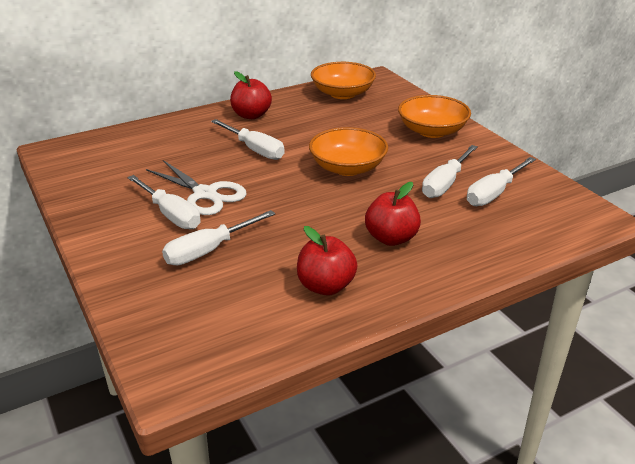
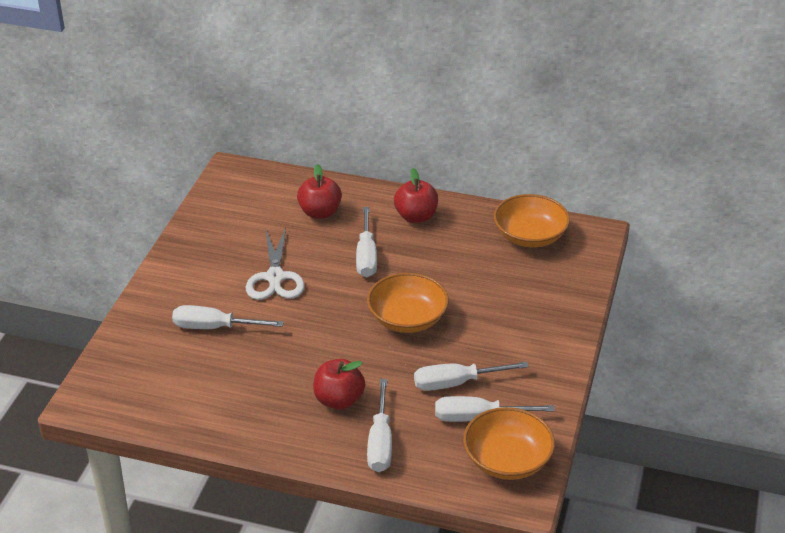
camera: 45 degrees right, 5 degrees up
(170, 214) = (231, 281): white screwdriver -> white screwdriver (380, 442)
(326, 286) = (243, 404): red apple -> red apple (320, 212)
(432, 131) = (537, 326): orange bowl -> orange bowl (507, 460)

